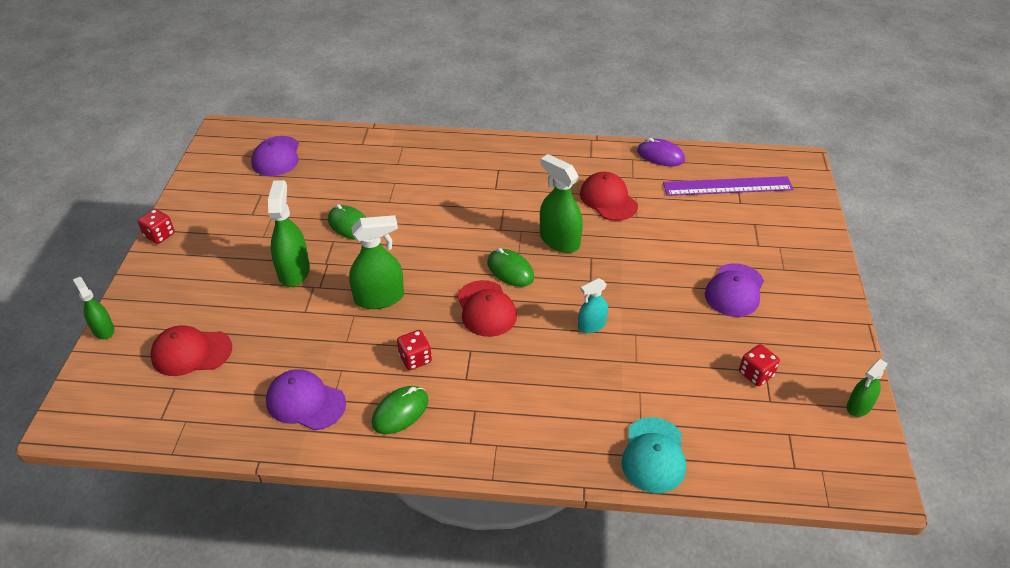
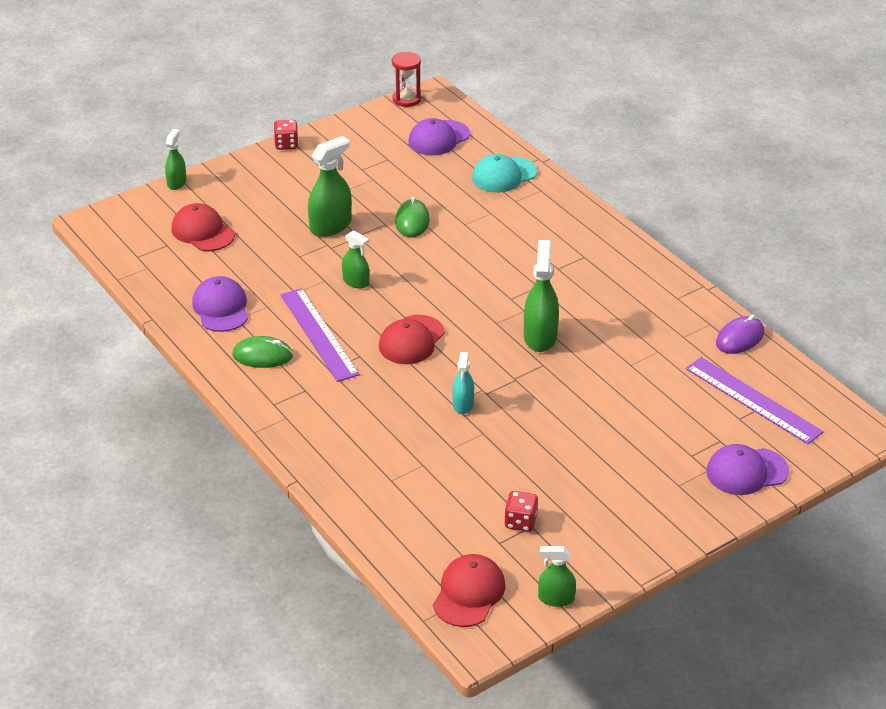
camera: 50 degrees right, 5 degrees down
(208, 144) = (406, 99): none -> red hourglass
(379, 298) = (356, 282): green spray bottle -> green spray bottle, size x0.60
(415, 359) = (318, 334): red dice -> purple ruler
(510, 270) = (470, 329): green mouse -> none
(591, 325) = (463, 404): turquoise spray bottle -> turquoise spray bottle turned 105 degrees counterclockwise
(608, 199) = (631, 337): red cap -> red cap (469, 593)
(653, 455) = (366, 502): turquoise cap -> turquoise cap (504, 175)
(660, 156) = (739, 338): purple mouse -> purple mouse turned 60 degrees clockwise
(734, 290) = (609, 466): purple cap -> purple cap (746, 471)

